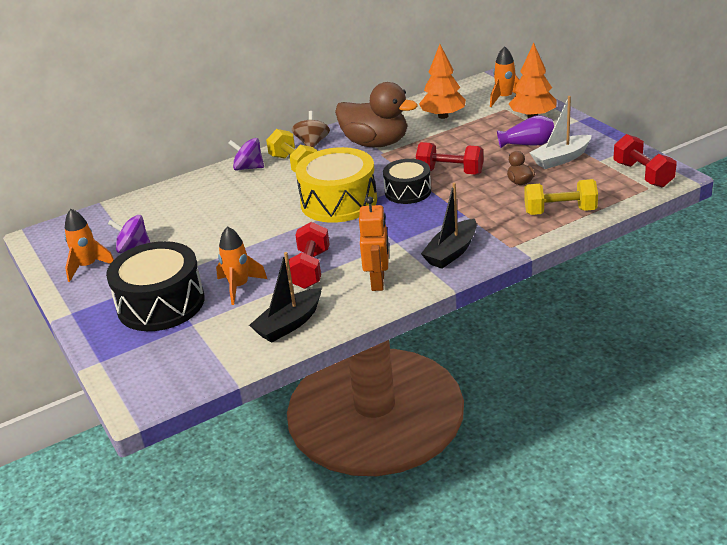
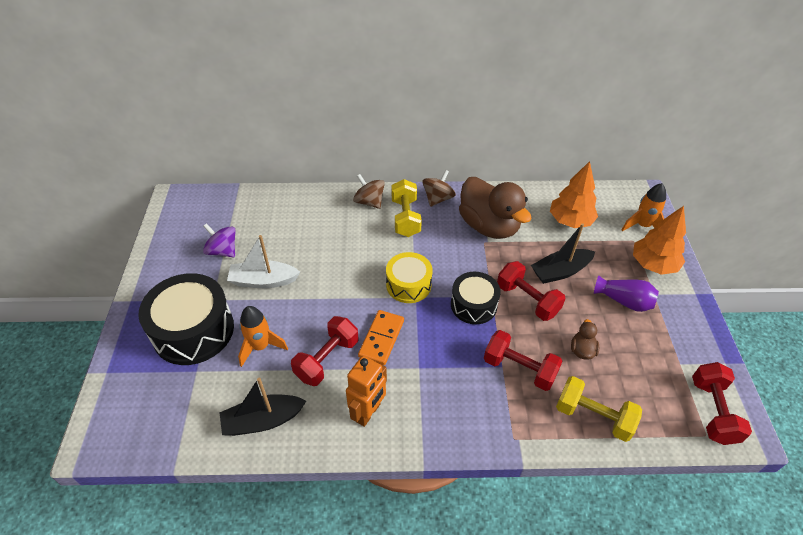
camera: 25 degrees right, 15 degrees up
(88, 266) = (179, 253): orange rocket -> none
(248, 168) = (369, 202): purple spinning top -> brown spinning top
(338, 202) = (408, 285): yellow drum -> yellow drum, size x0.61
(346, 240) = (381, 338): none -> orange domino
(451, 252) = (456, 412): black boat -> black boat (560, 271)
(480, 210) = (519, 369): none -> red dumbbell
(561, 159) = (643, 340): white boat -> white boat (263, 281)

